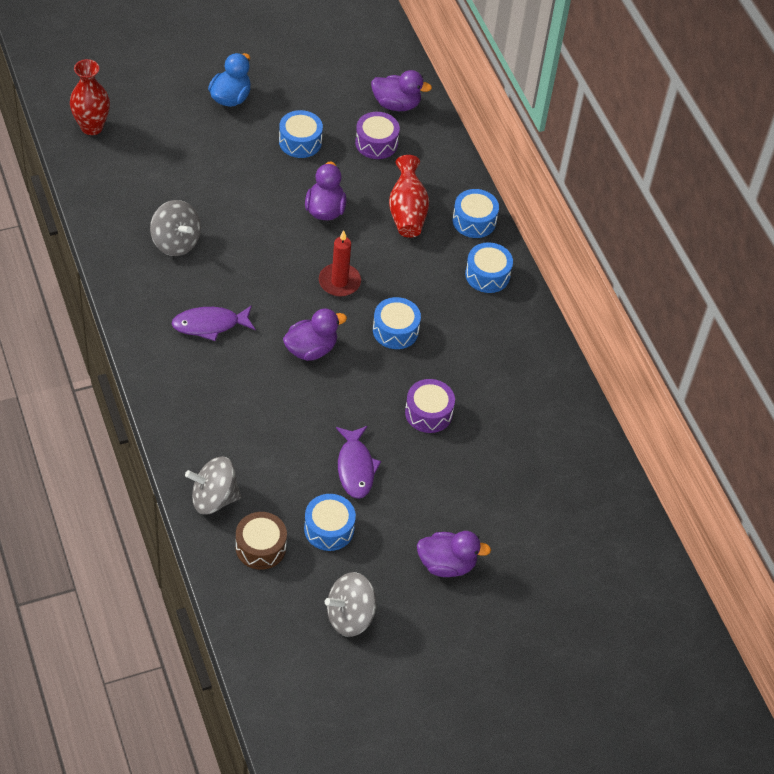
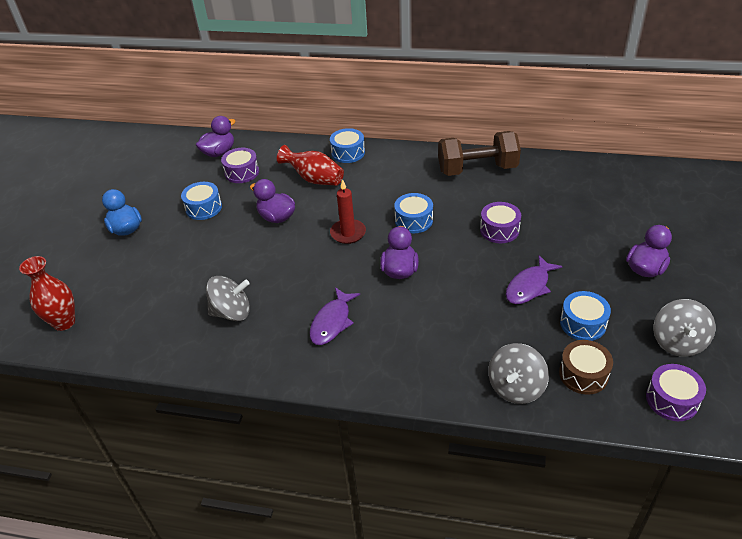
camera: 50 degrees left, 10 degrees down
(269, 626) = (672, 400): none -> purple drum
(355, 467) = (529, 286): purple fish -> purple fish turned 105 degrees clockwise
(487, 275) = (398, 162): blue drum -> none
(524, 355) = (477, 169): none -> brown dumbbell

